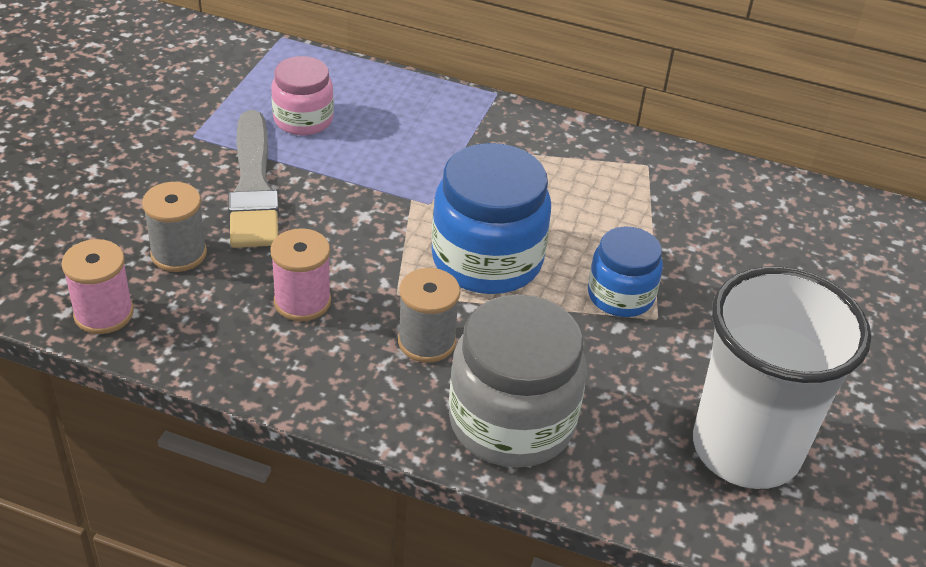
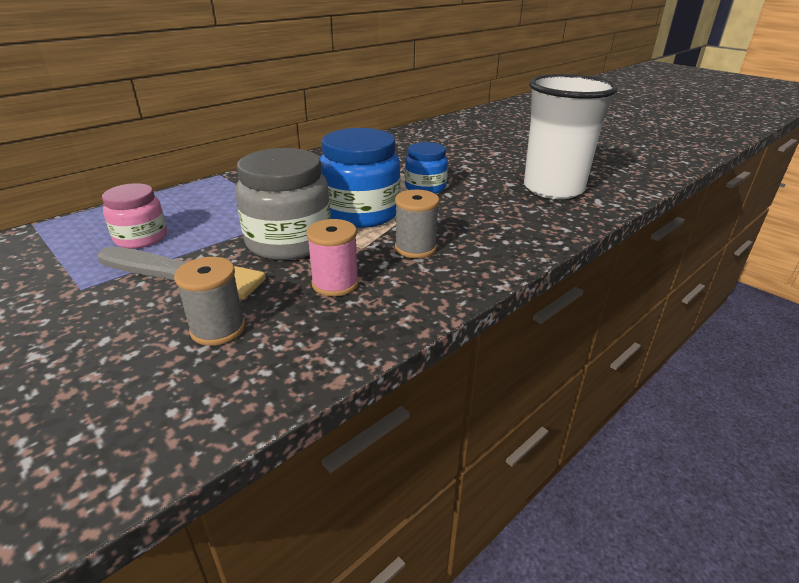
camera: 60 degrees left, 10 degrees down
(104, 314) = (248, 391): pink spool -> none
(511, 421) = (502, 239): grey jar -> grey jar (289, 241)

